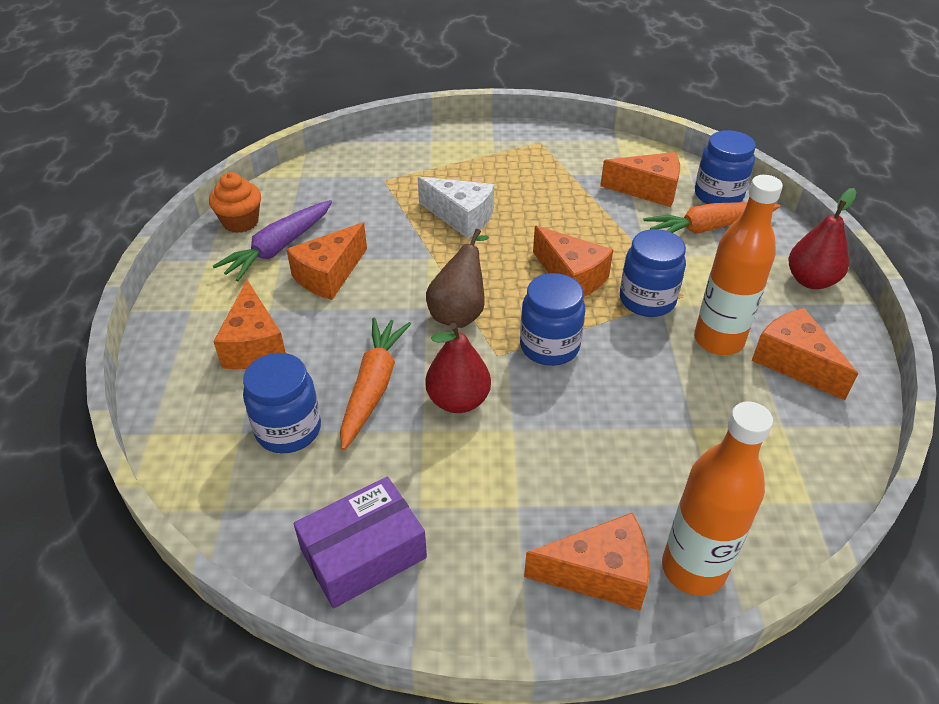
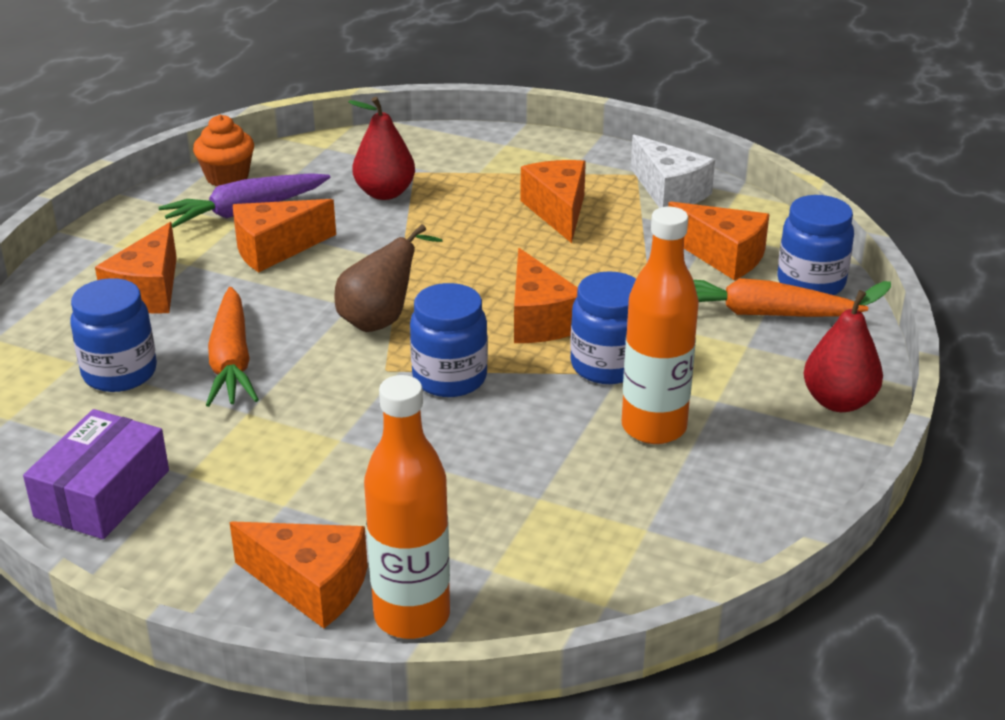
camera: 25 degrees right, 10 degrees down
(363, 554) = (102, 493): purple box -> purple box turned 60 degrees counterclockwise
(373, 387) = (231, 361): orange carrot -> orange carrot turned 135 degrees clockwise
(458, 400) = (306, 398): red pear -> red pear (385, 193)
(461, 217) = (467, 229): white cheese -> white cheese (669, 192)
(793, 363) = (725, 475): orange cheese -> orange cheese (558, 211)

